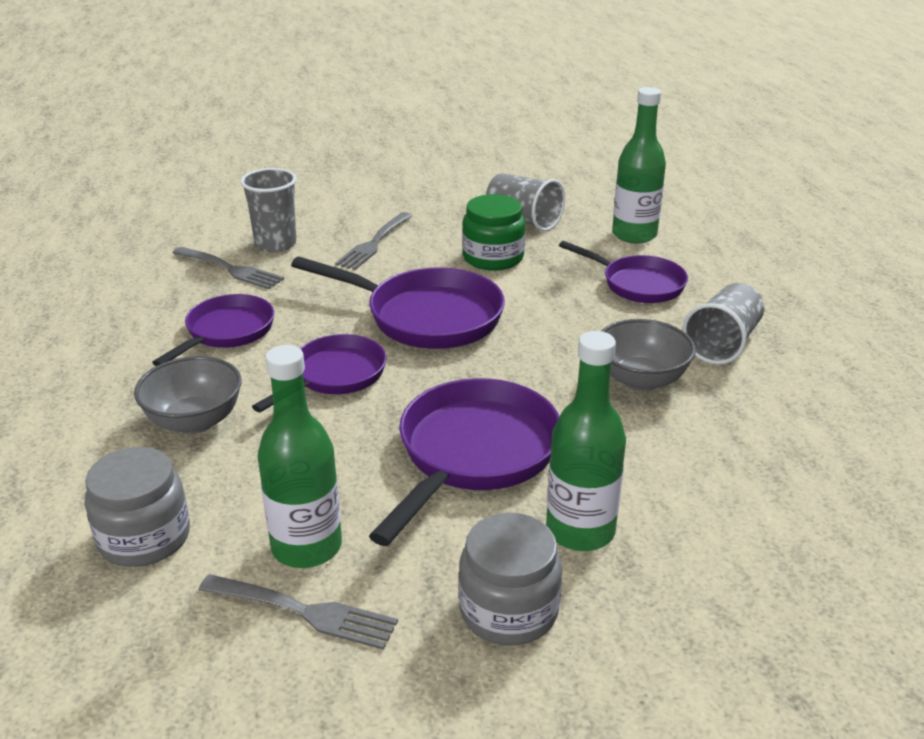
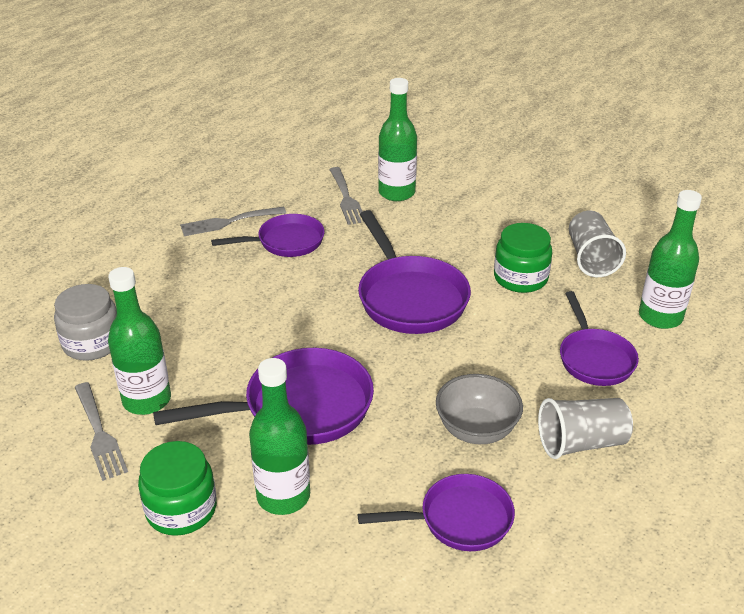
camera: 45 degrees right, 5 degrees up
(194, 421) = (197, 290): grey bowl -> none
(275, 244) = (396, 193): grey cup -> green bottle
(334, 376) = (300, 306): purple pan -> purple pan (459, 519)
(374, 243) = (457, 224): grey fork -> grey fork (229, 222)
(508, 610) = (181, 509): grey jar -> green jar

